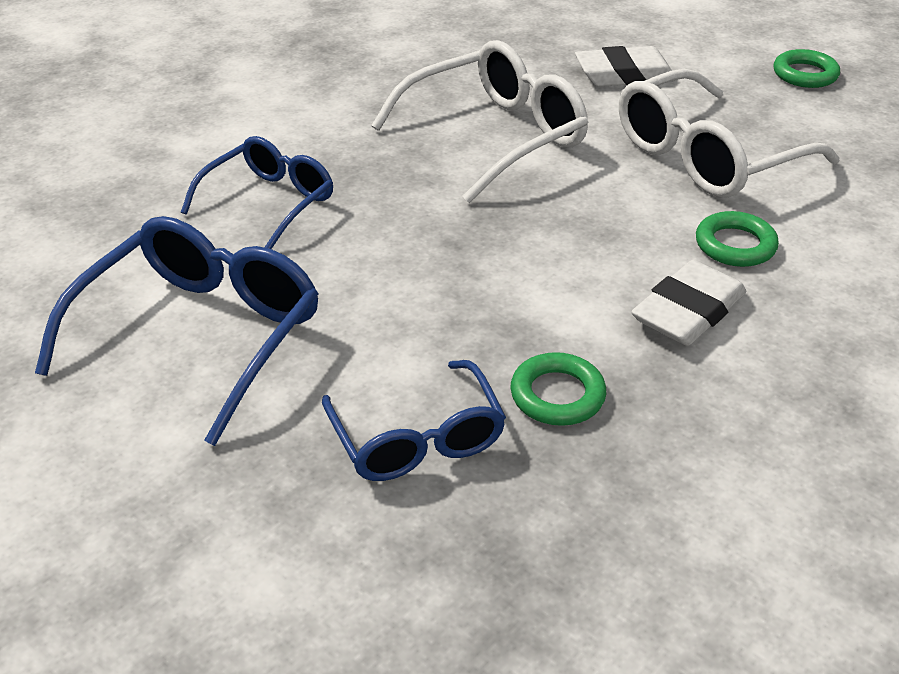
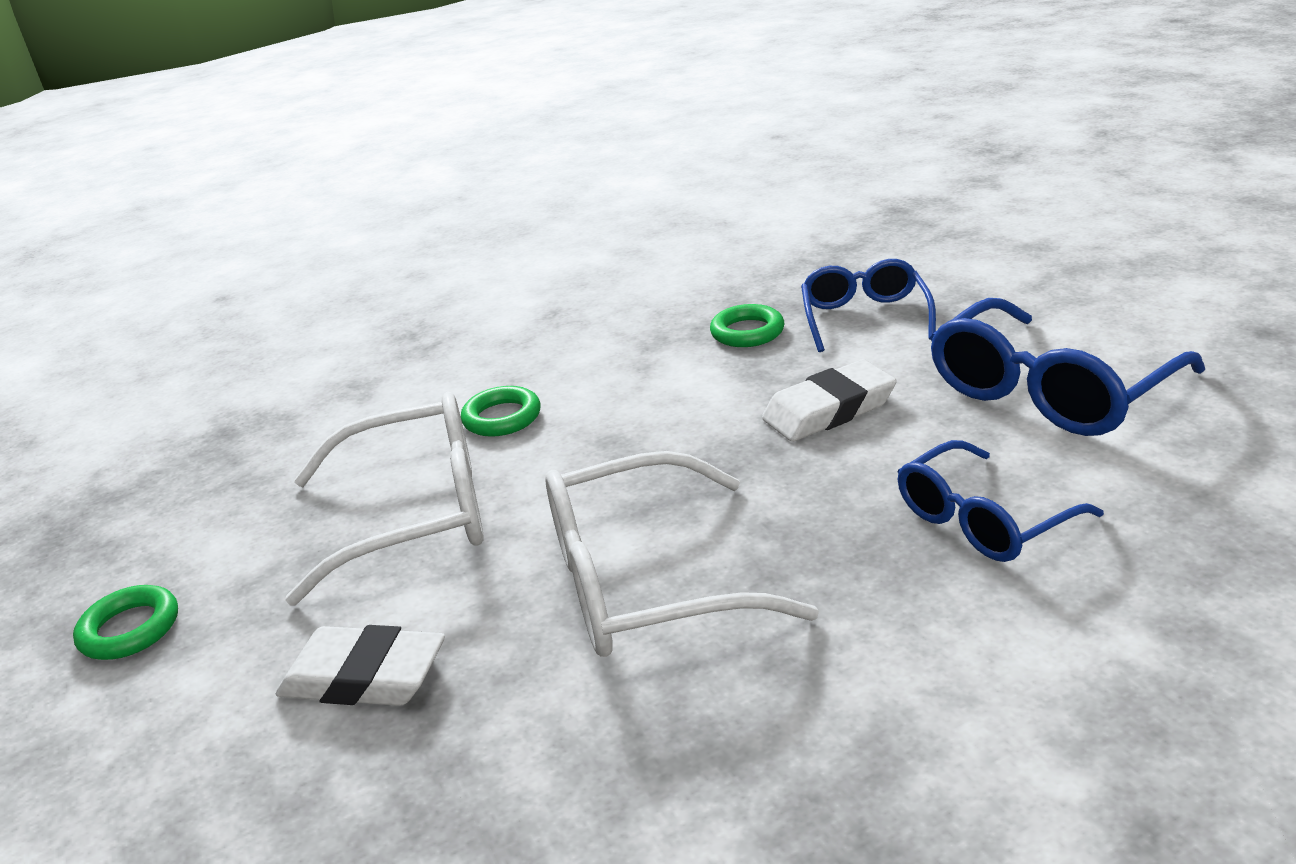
camera: 155 degrees left, 10 degrees down
(688, 311) = (599, 373): white eraser -> white eraser (829, 410)

